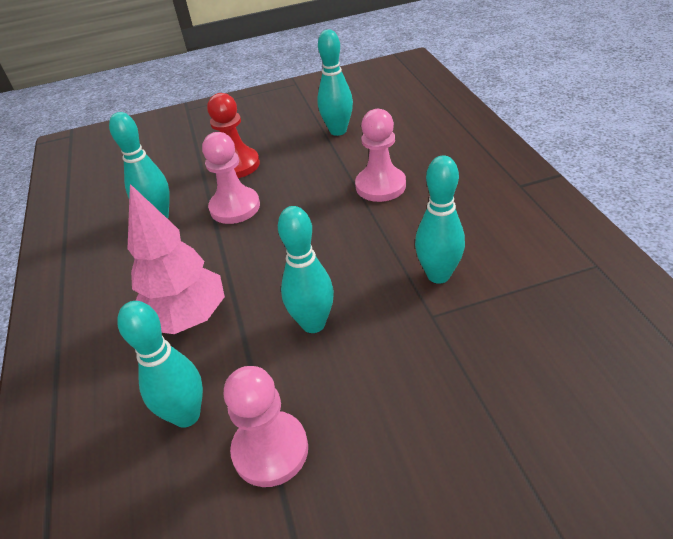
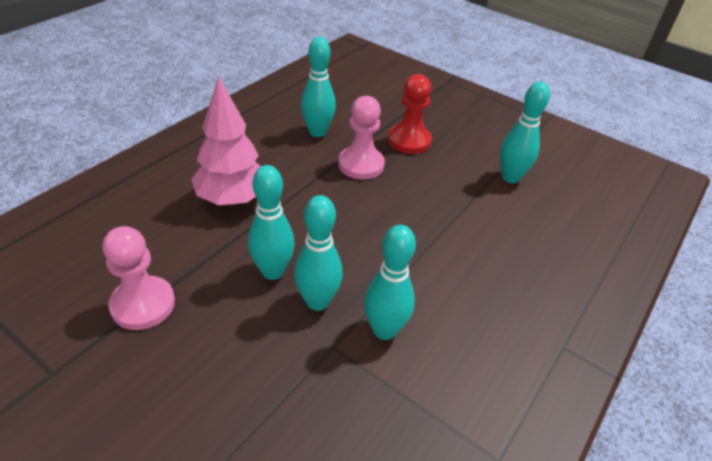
camera: 45 degrees right, 0 degrees up
(186, 415) = (149, 244): turquoise bowling pin -> turquoise bowling pin (317, 301)
(380, 186) = (464, 239): pink pawn -> none

